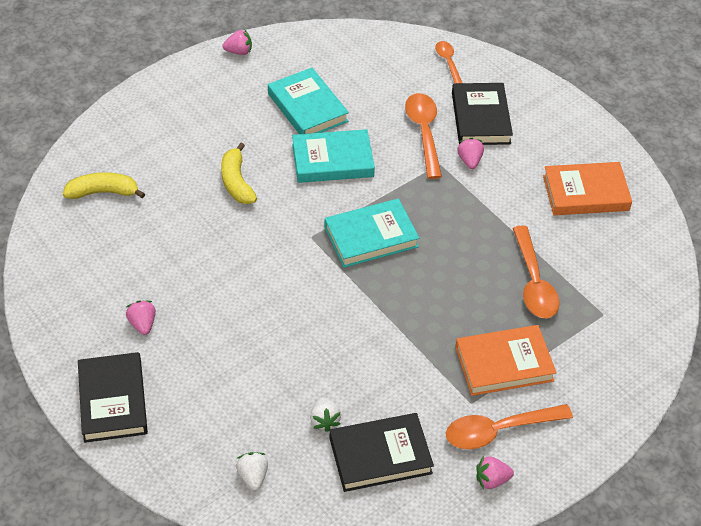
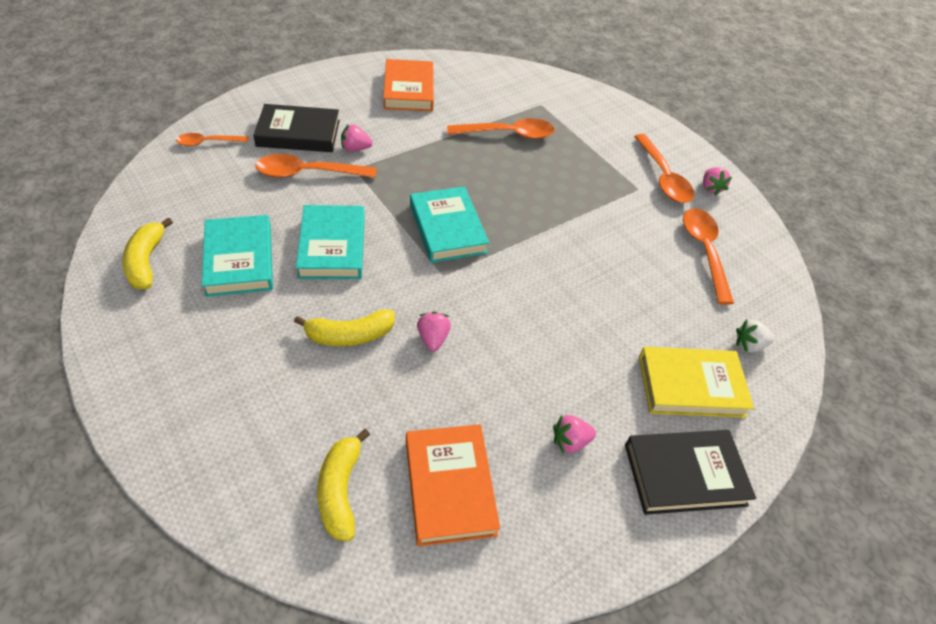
camera: 90 degrees left, 0 degrees up
(201, 418) = (691, 386): none -> yellow book
(239, 51) = (106, 319): pink strawberry -> pink strawberry (433, 338)
(297, 58) = (146, 261): none -> yellow banana
(307, 107) = (239, 259): turquoise book -> turquoise book turned 75 degrees counterclockwise
(324, 420) = (674, 285): white strawberry -> none
(380, 456) = (704, 251): black book -> orange spoon
(504, 364) = (596, 164): orange book -> orange book (450, 486)

